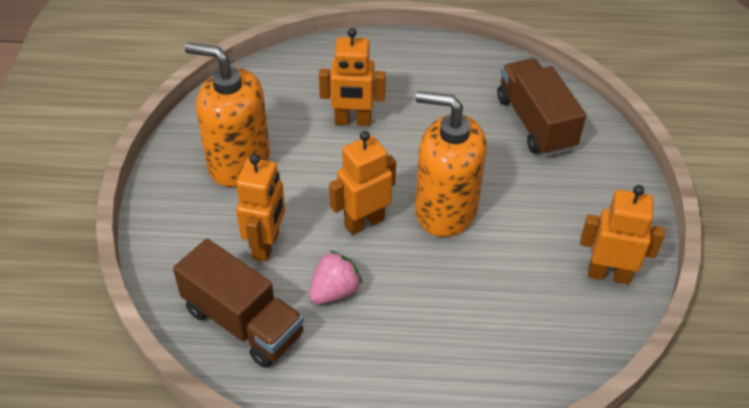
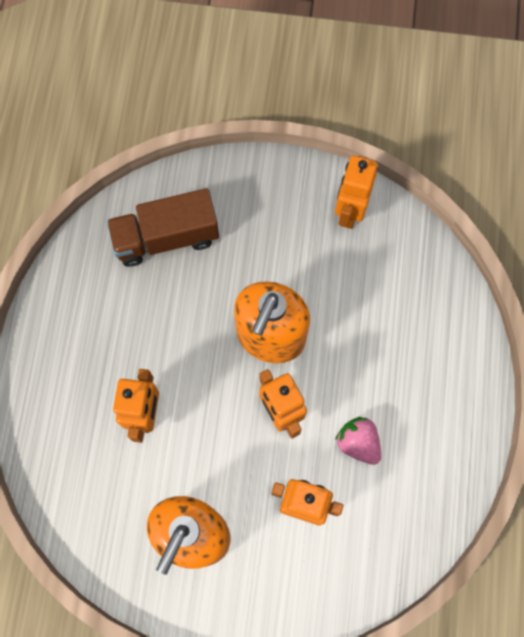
camera: 85 degrees left, 25 degrees up
(243, 322) = (388, 525): brown truck -> none

